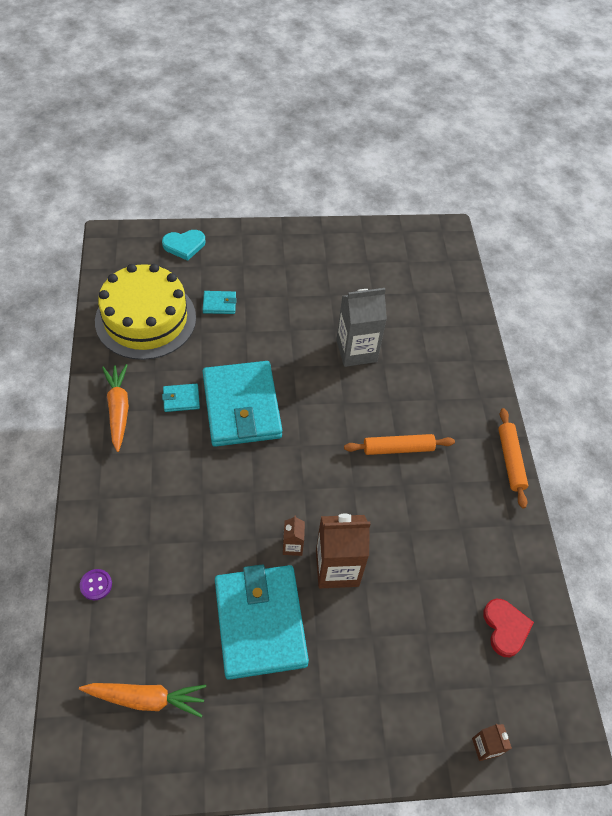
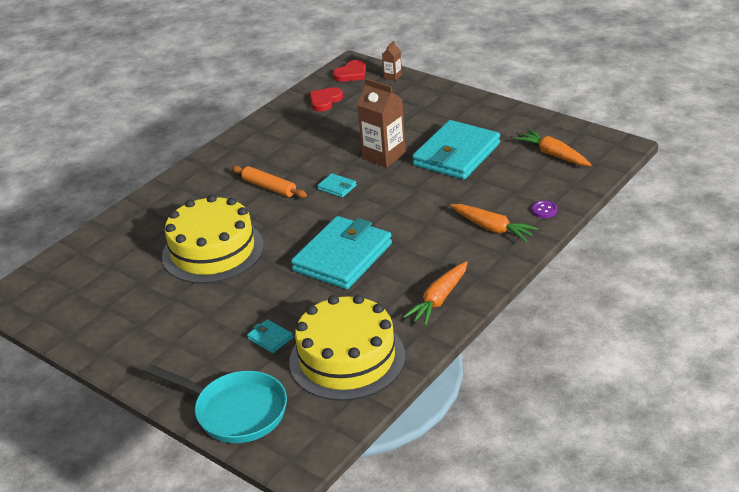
camera: 130 degrees left, 20 degrees down
(133, 524) = (492, 228): none -> orange carrot
(181, 399) = (382, 283): turquoise wallet -> turquoise wallet (337, 187)
(184, 245) = (236, 411): turquoise heart -> turquoise pan
(292, 546) = (398, 175): brown carton -> none
(356, 351) = (213, 251): grey carton -> yellow cake
(510, 460) = (211, 152): orange rolling pin -> none
(541, 714) = (351, 74): none -> red heart

